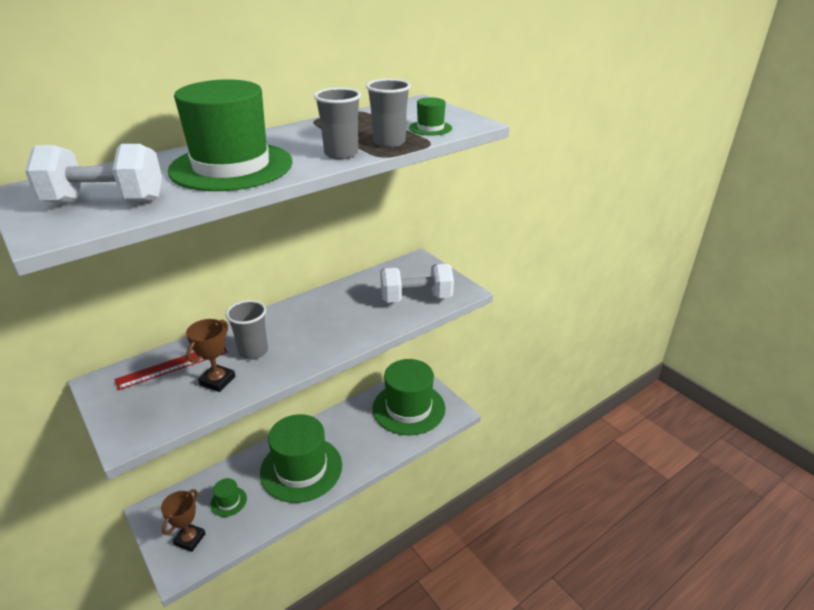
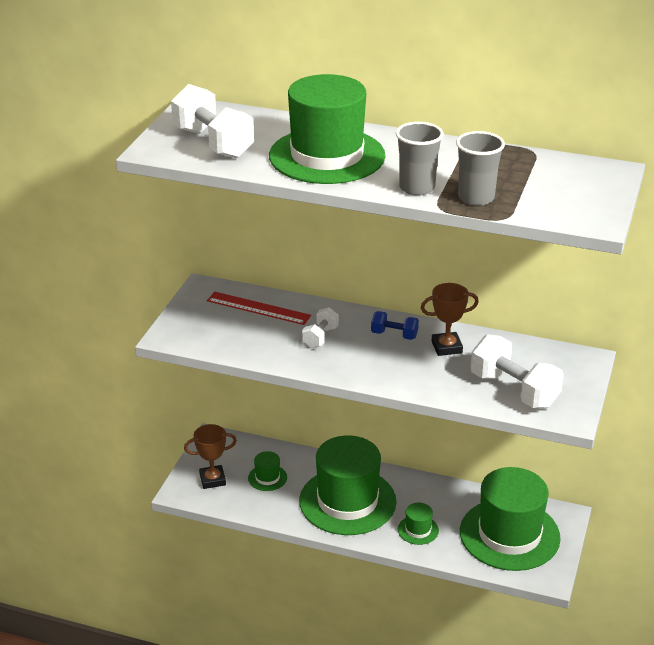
camera: 55 degrees right, 0 degrees up
(217, 381) = (267, 340): brown trophy -> brown trophy (446, 347)
(253, 351) = (320, 337): grey cup -> white dumbbell
(298, 317) = (394, 335): none -> blue dumbbell
(430, 128) = (544, 204): green hat -> green hat (418, 530)

